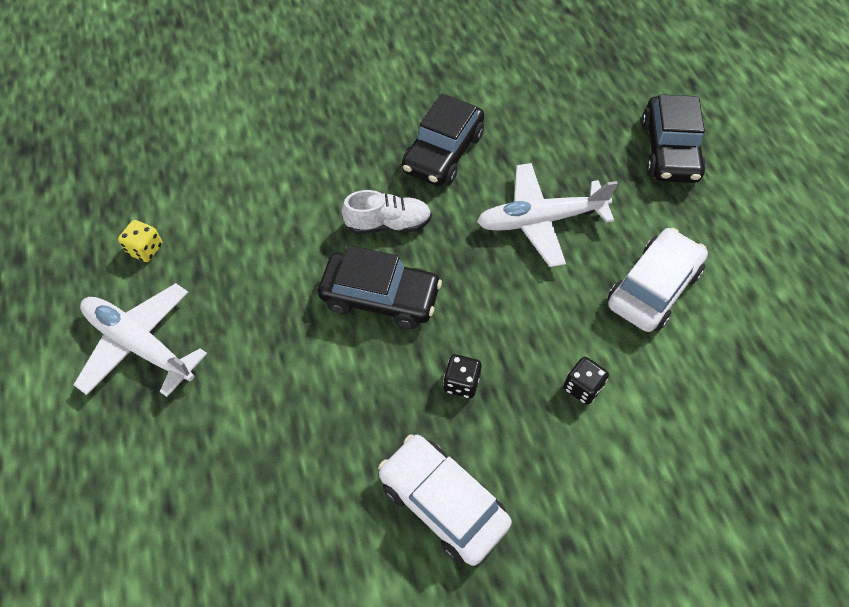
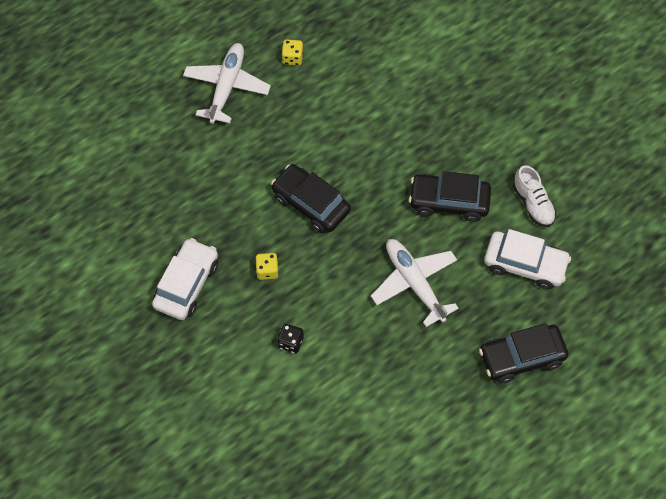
camera: 70 degrees right, 5 degrees up
(380, 297) = (311, 204): black car -> black car turned 135 degrees clockwise
(388, 224) = (370, 188): white shoe -> white shoe (533, 203)
(461, 383) = (267, 270): black dice -> yellow dice
(653, 288) = (386, 370): white car -> white car (525, 264)

